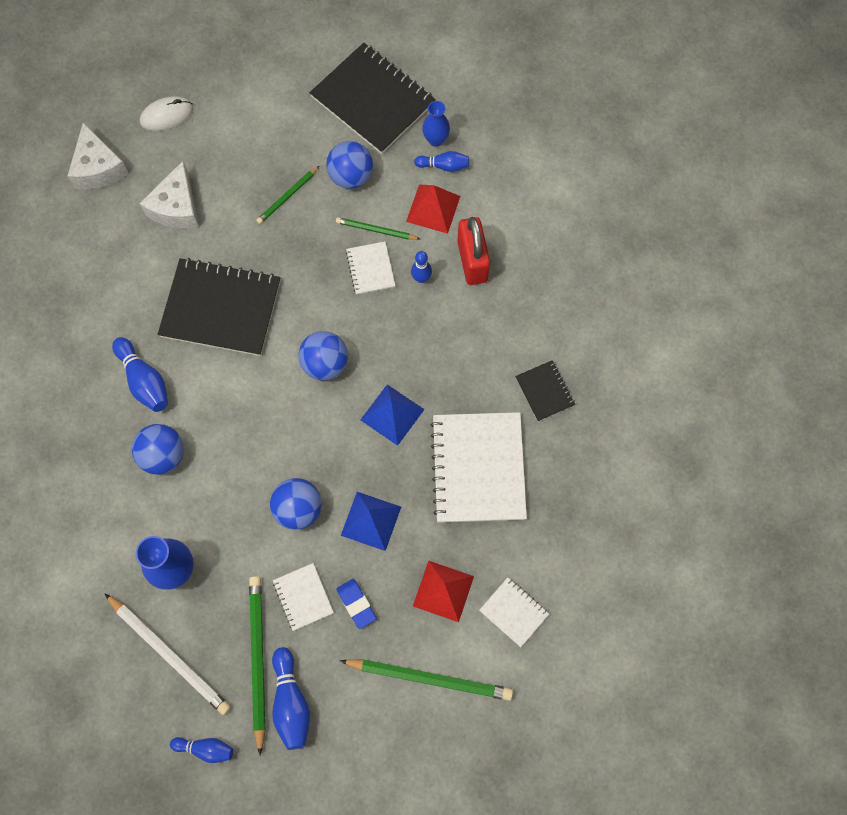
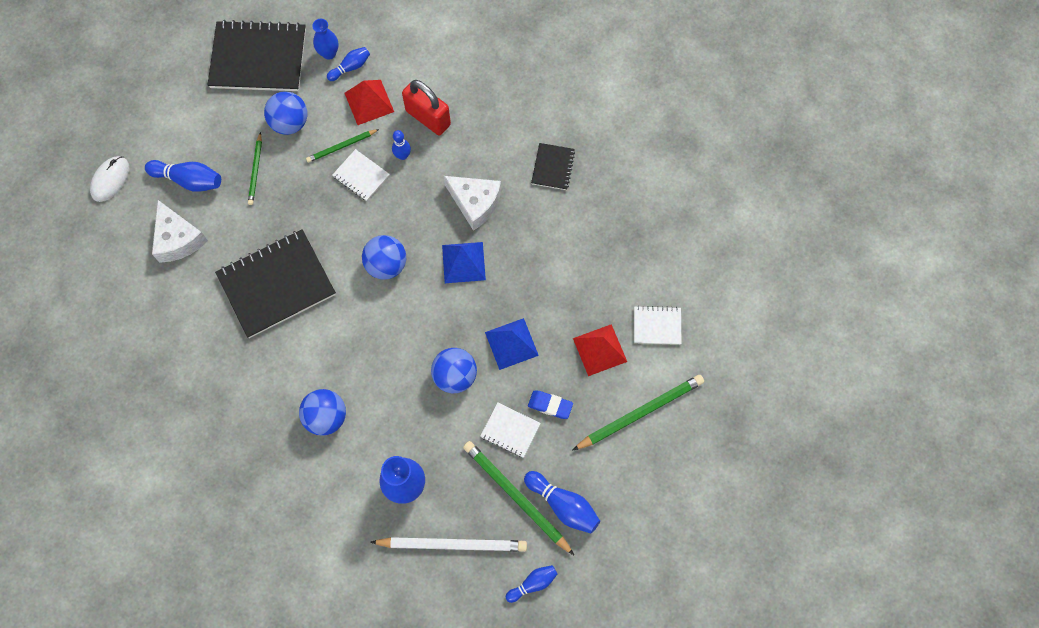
camera: 40 degrees left, 0 degrees up
(98, 168) = (91, 255): white cheese -> white cheese (475, 203)
(144, 381) = (265, 377): blue bowling pin -> blue bowling pin (189, 180)
(478, 468) = (553, 252): white notebook -> none
(545, 391) = (553, 167): black notebook -> black notebook turned 75 degrees clockwise

